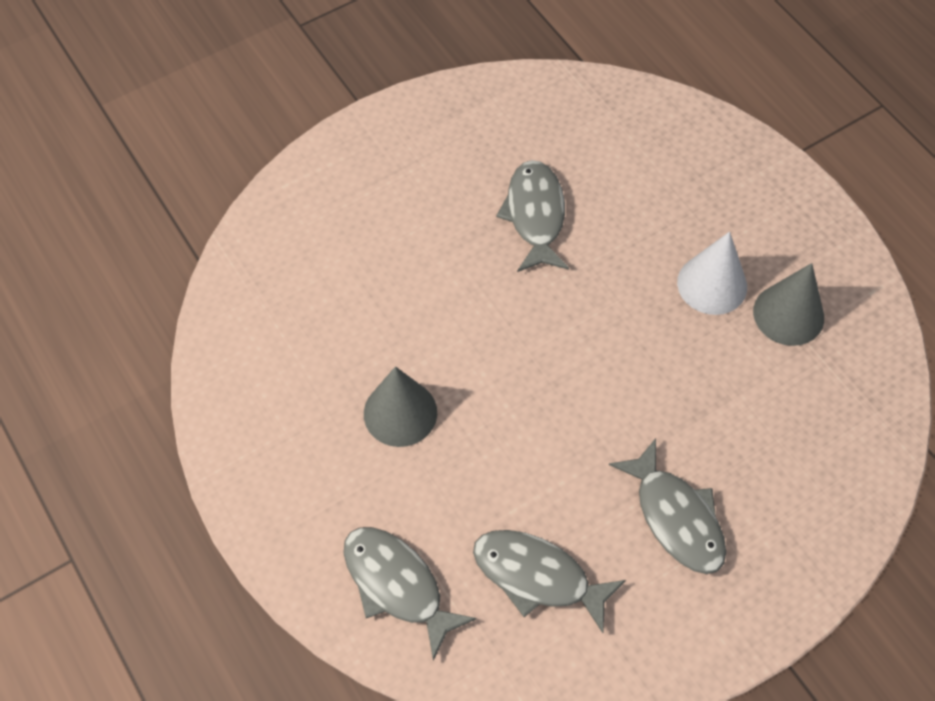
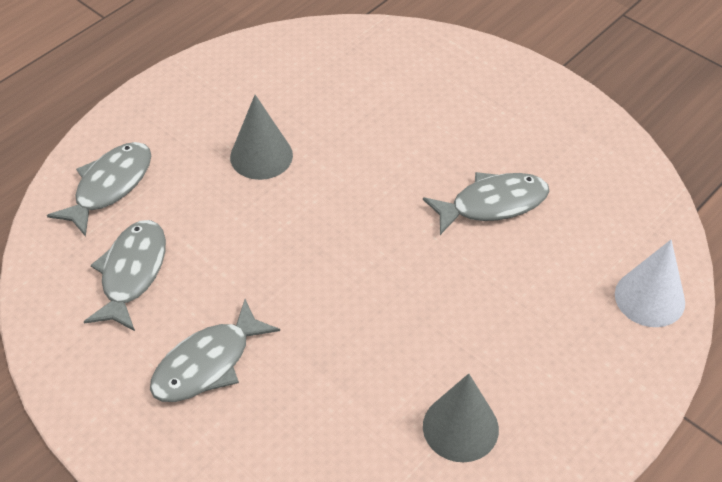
camera: 75 degrees right, 10 degrees down
(712, 284) = (471, 354): white cone -> white cone (649, 298)

